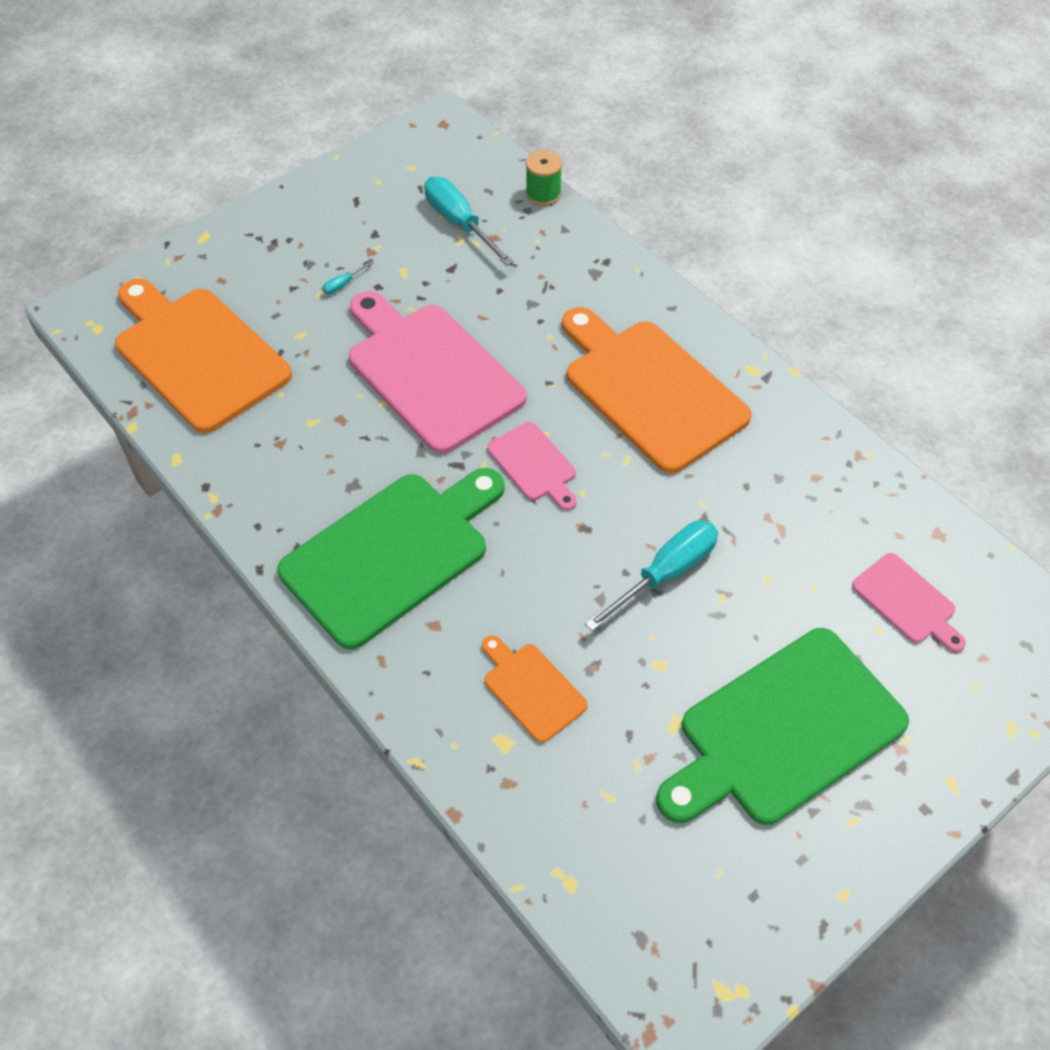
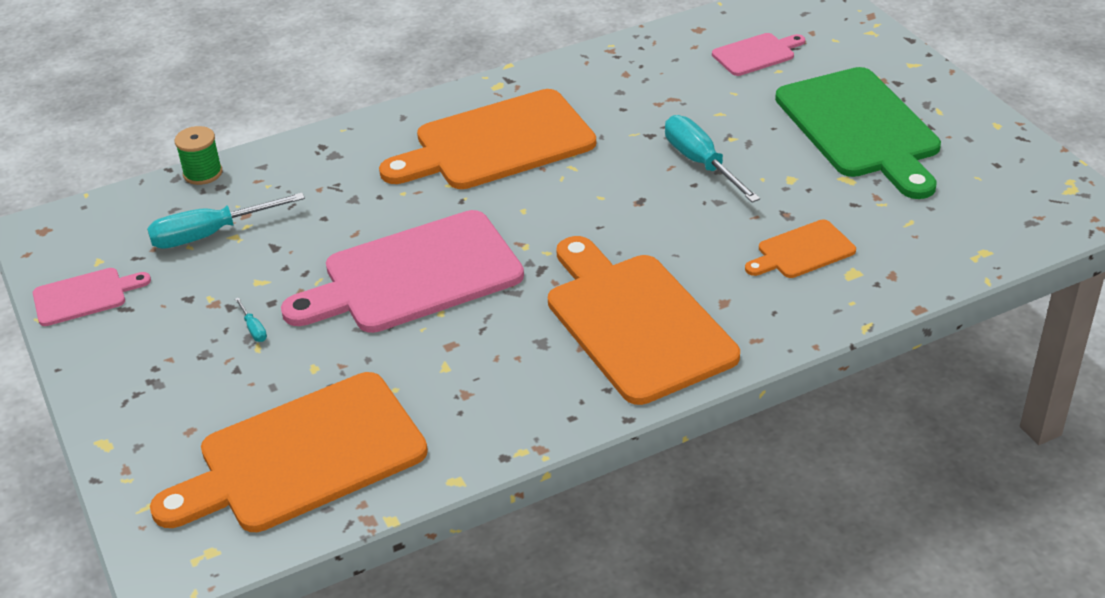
camera: 75 degrees left, 15 degrees down
(392, 554) = (636, 322): green cutting board -> orange cutting board
(534, 464) = (558, 221): pink cutting board -> pink cutting board (84, 296)

